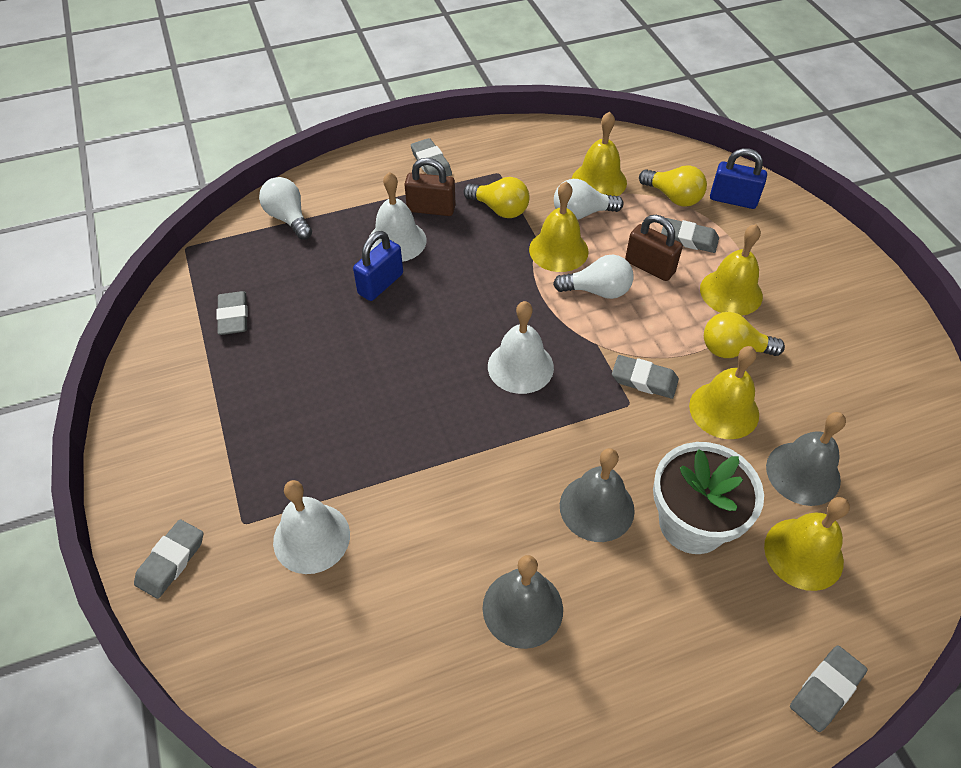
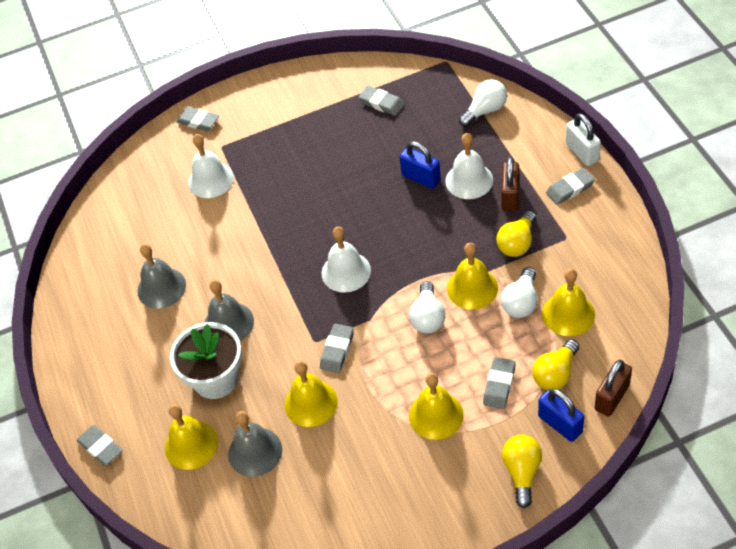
camera: 95 degrees right, 0 degrees up
(233, 316) = (381, 103): grey eraser -> grey eraser turned 45 degrees clockwise
(382, 149) = (582, 152): none -> white padlock
(581, 213) = (521, 302): white light bulb -> white light bulb turned 150 degrees counterclockwise
(649, 267) = (460, 354): brown padlock -> brown padlock (612, 397)
(733, 200) = (560, 424): blue padlock -> blue padlock turned 60 degrees counterclockwise
(733, 350) = (371, 413): yellow light bulb -> yellow light bulb (522, 472)

